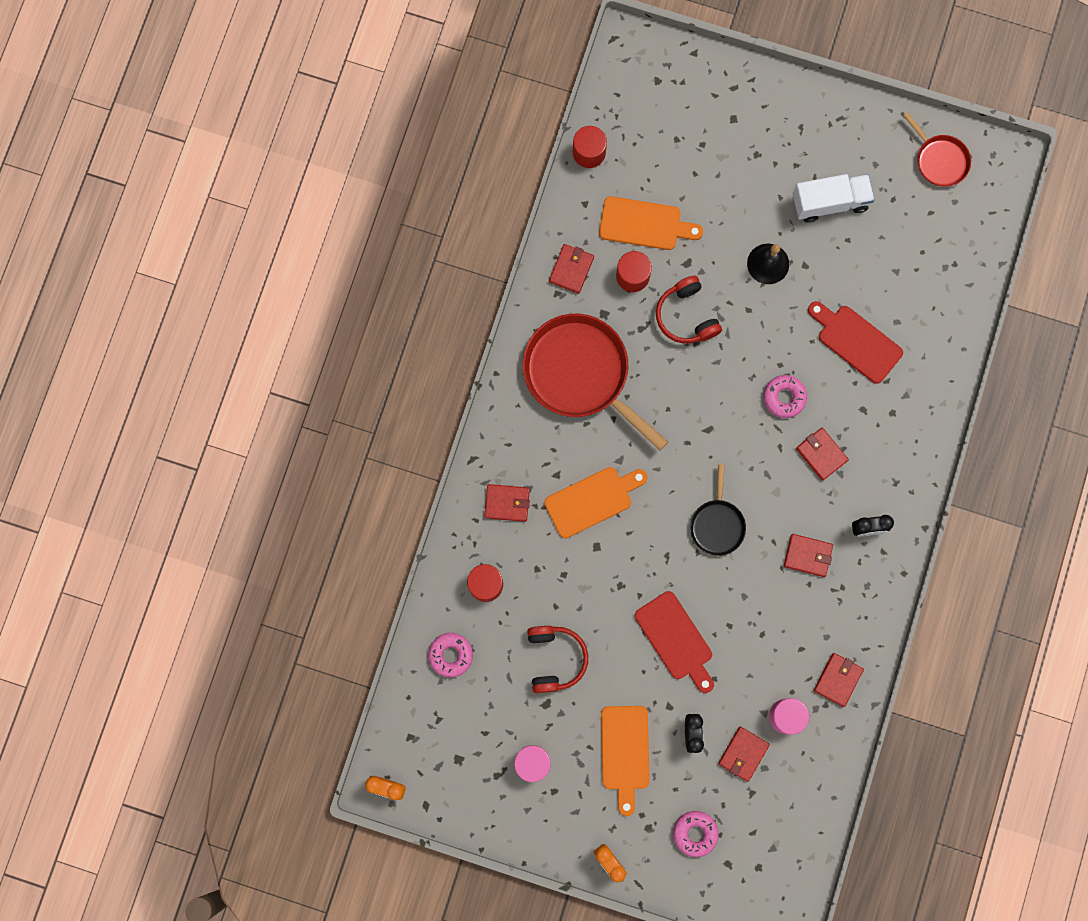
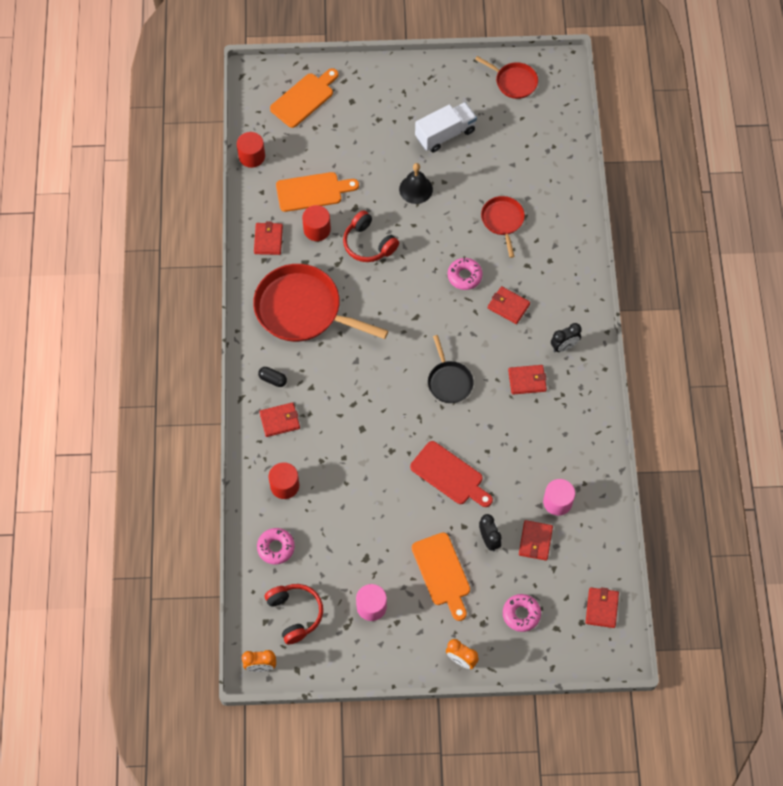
camera: 20 degrees left, 15 degrees down
(516, 449) = (273, 379): none -> black capsule
(554, 658) = (360, 522): red headphones -> red headphones (295, 614)
(592, 500) = (346, 396): orange cutting board -> orange cutting board (304, 98)
(838, 679) = (586, 461): red wallet -> red wallet (601, 608)
(856, 341) = (502, 220): red cutting board -> red pan

